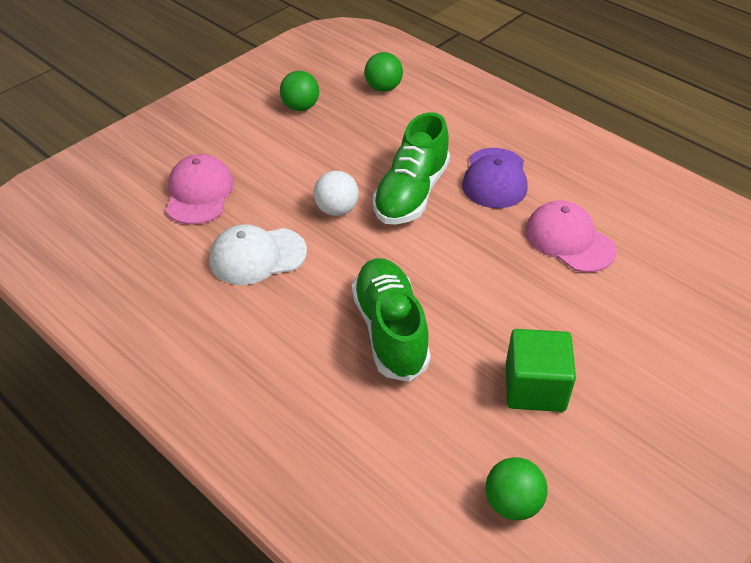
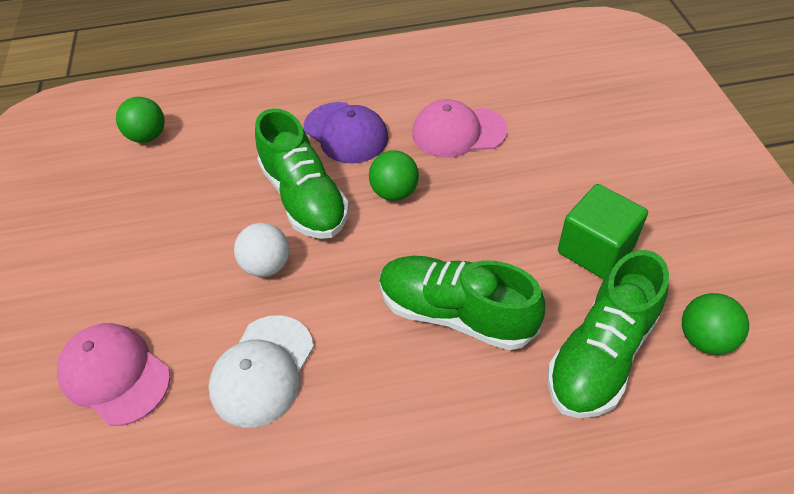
camera: 50 degrees left, 5 degrees up
(300, 107) = (95, 212): green ball -> green ball (394, 192)
(433, 437) = (601, 354): none -> green shoe

